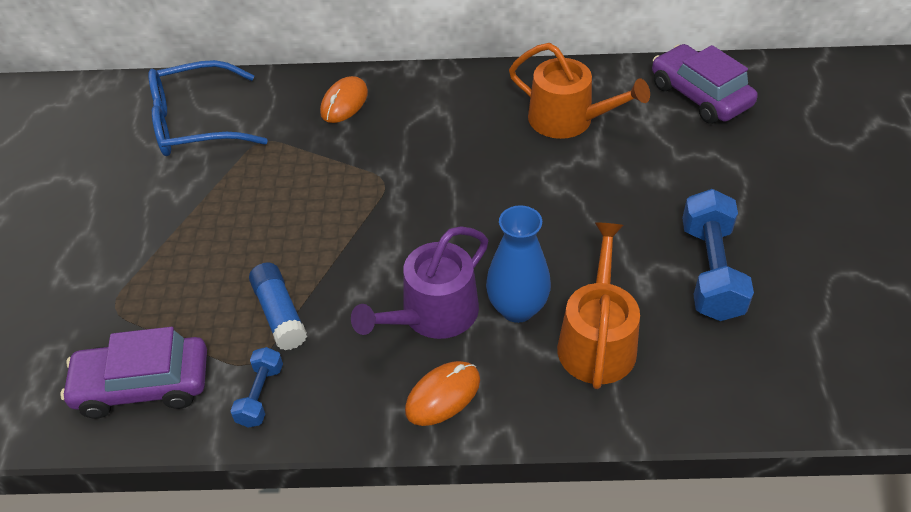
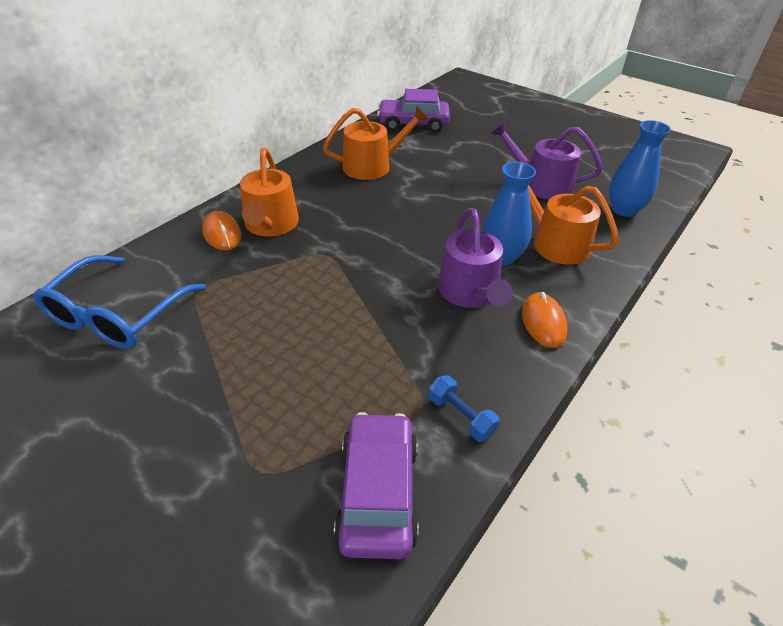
camera: 55 degrees left, 5 degrees down
(143, 385) = (378, 492): purple car -> purple car turned 150 degrees clockwise
(279, 314) = (390, 366): blue glue stick -> none
(388, 121) = (270, 225): none -> orange watering can
(710, 271) = (541, 184): blue dumbbell -> purple watering can
(752, 376) = (624, 210): none -> blue vase

